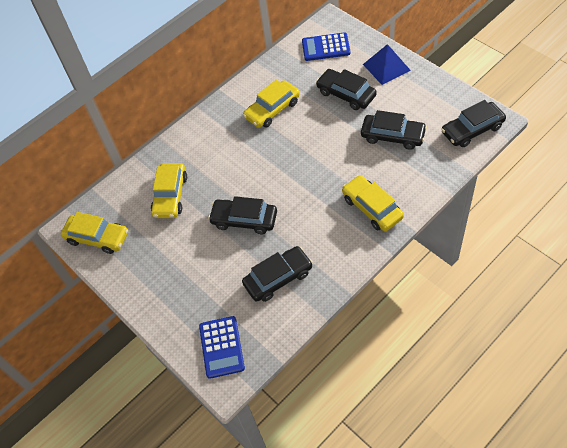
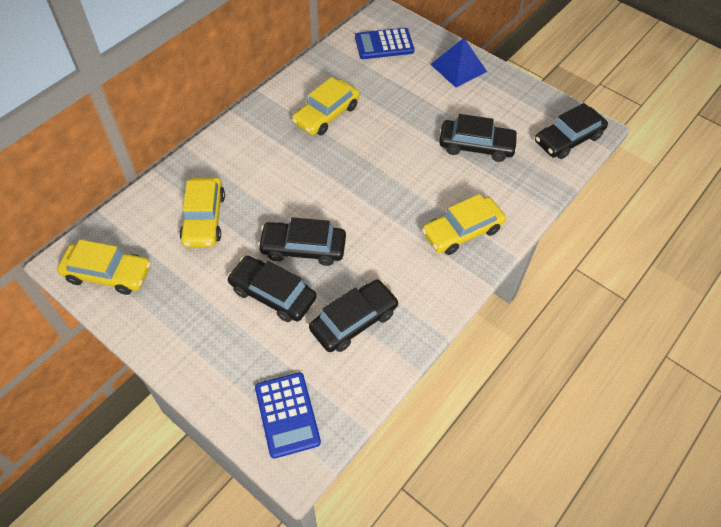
camera: 15 degrees left, 0 degrees up
(346, 94) = (414, 97): black car -> black car (273, 294)
(372, 208) = (462, 231): yellow car -> yellow car turned 75 degrees counterclockwise

